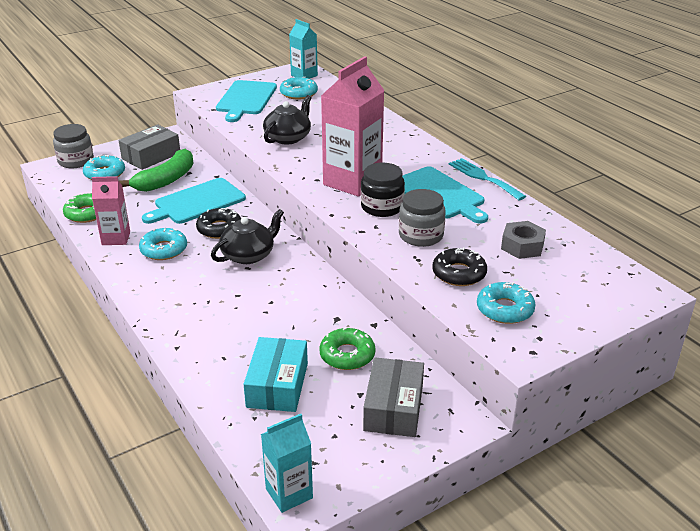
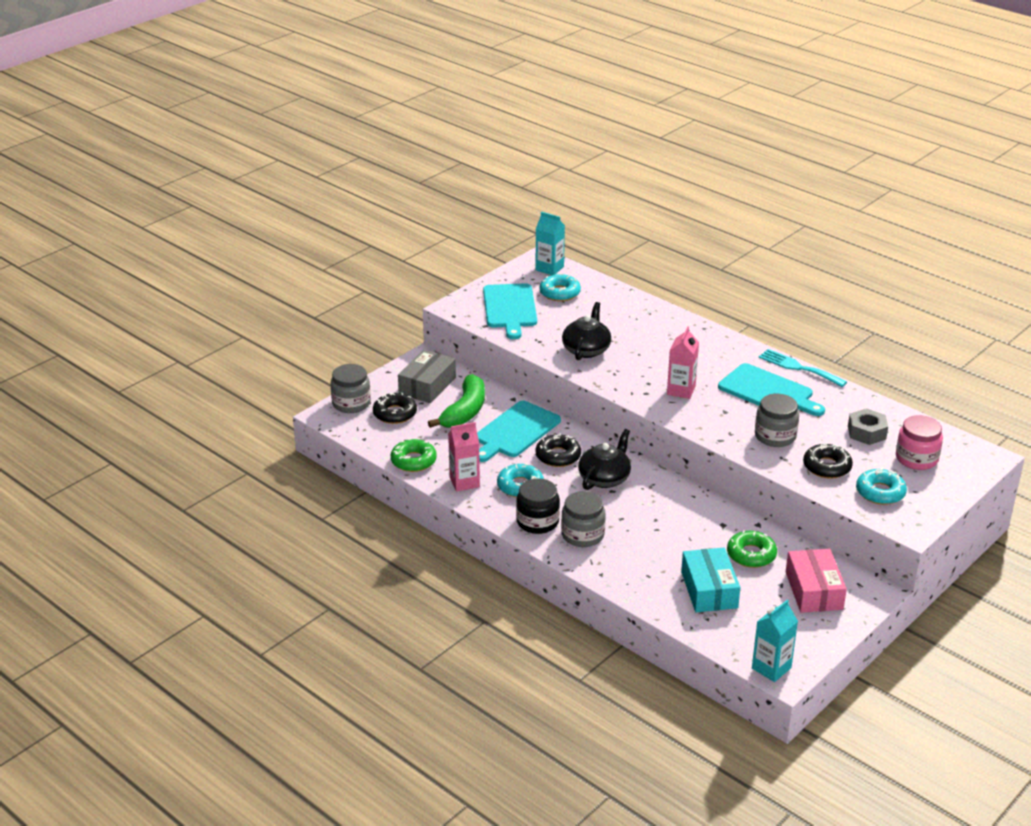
camera: 15 degrees left, 0 degrees up
(105, 173) = (395, 413): turquoise donut -> black donut
(187, 304) = (582, 535): none -> grey jar
(352, 182) = (681, 390): pink carton -> pink carton, size x0.56
(382, 207) = (724, 413): black jar -> black jar (537, 522)
(393, 408) = (813, 590): grey box -> pink box
(565, 280) = (916, 458): none -> pink jar

